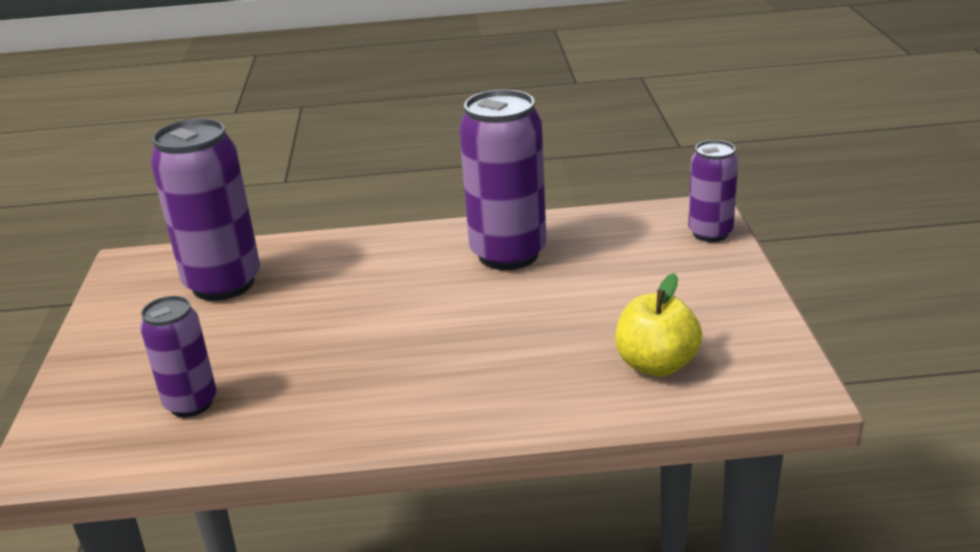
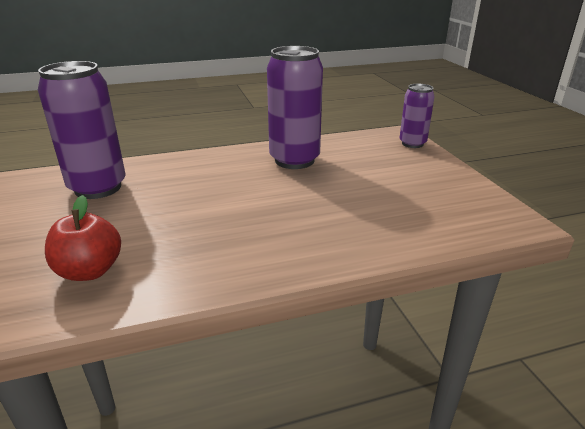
camera: 15 degrees left, 0 degrees up
(191, 403) = (90, 271): purple can -> red apple
(656, 364) = (426, 216): yellow apple -> none

